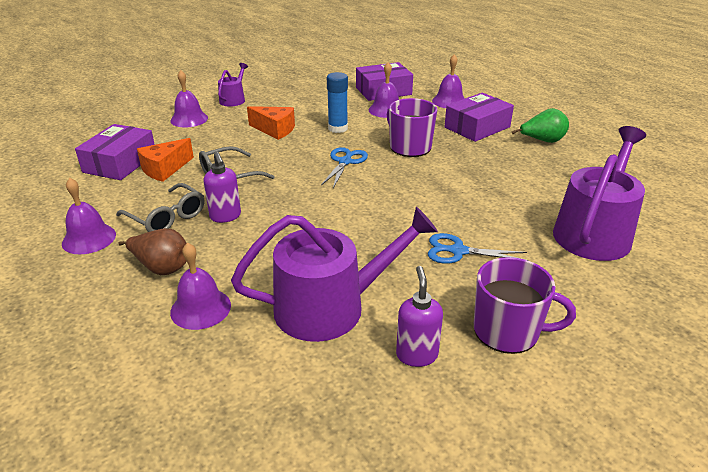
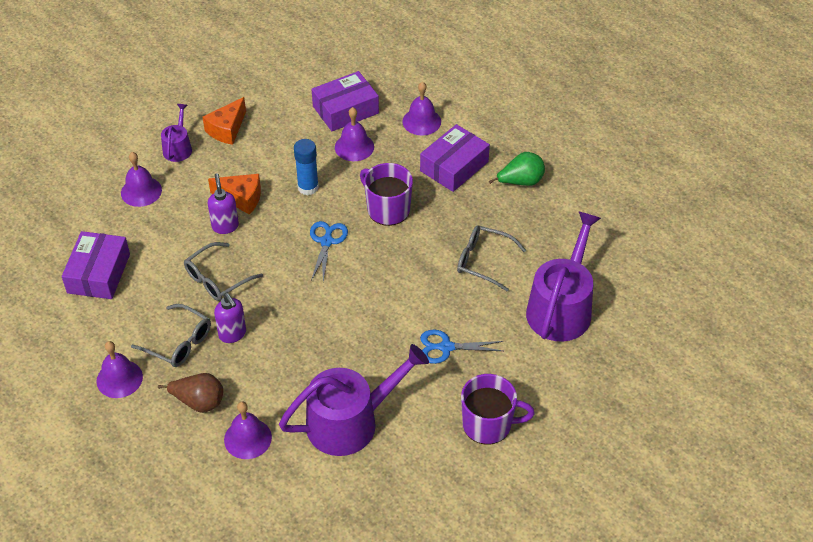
camera: 10 degrees left, 15 degrees up
(165, 169) = (149, 277): orange cheese -> orange cheese (227, 129)
(416, 355) = (422, 455): purple soap dispenser -> purple soap dispenser (225, 226)
(504, 189) = (483, 261): none -> grey glasses

